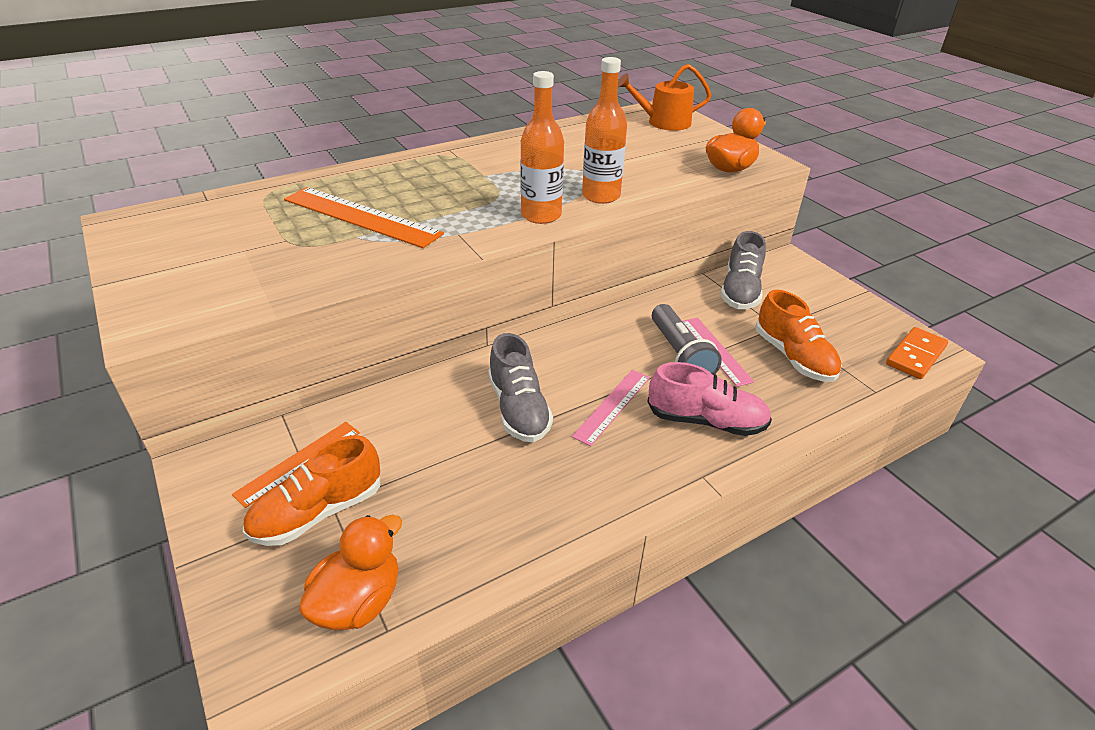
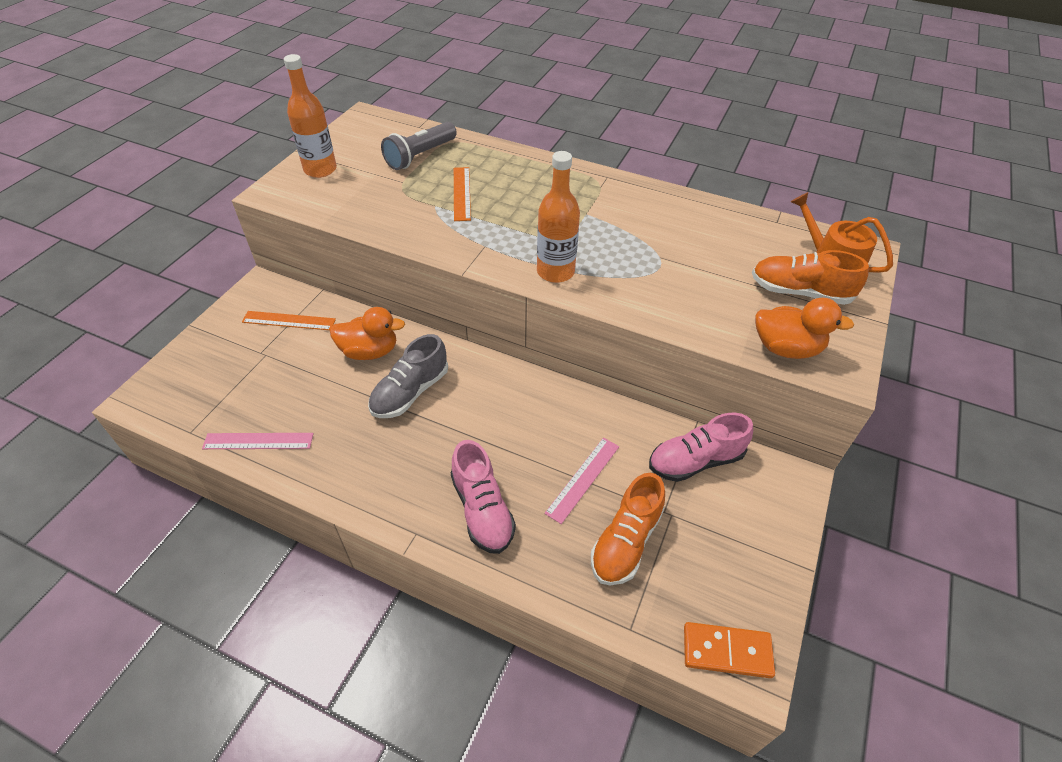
camera: 55 degrees right, 10 degrees up
(318, 512) = (256, 353): orange shoe -> orange shoe (799, 292)
(358, 601) = (203, 408): orange duck -> orange duck (369, 351)
(361, 217) = (461, 193): orange ruler -> orange ruler, size x0.60
(601, 196) = (626, 289): orange bottle -> orange bottle (320, 169)
(612, 406) = (454, 442): pink ruler -> pink ruler (258, 441)
(679, 355) = (554, 456): grey flashlight -> grey flashlight (420, 156)
(740, 291) = (695, 461): grey shoe -> pink shoe

